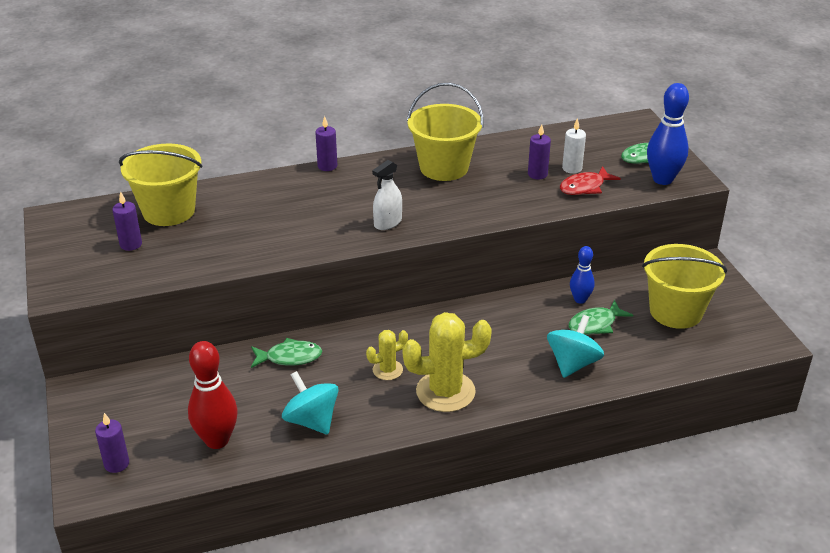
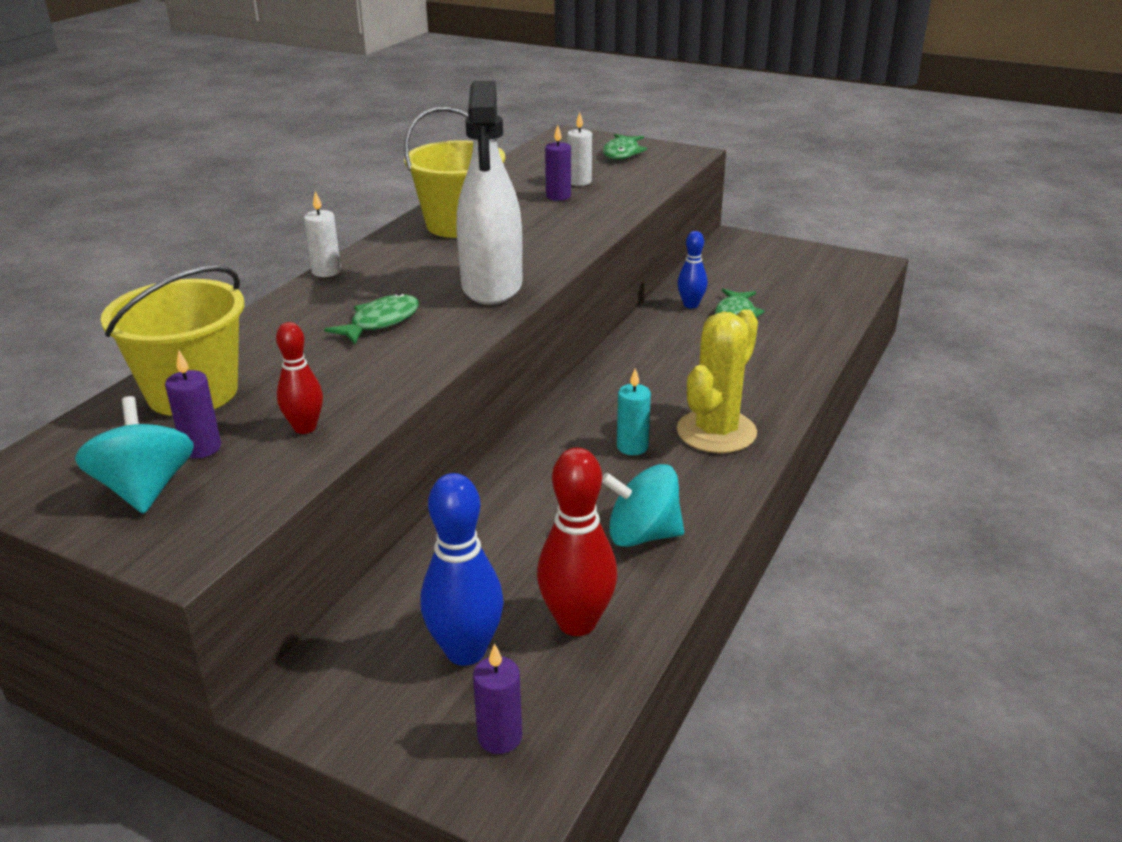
camera: 45 degrees left, 5 degrees down
(179, 259) = (305, 428): none -> red bowling pin
(290, 357) = (512, 496): green fish -> green fish (381, 322)
(327, 166) = (326, 271): purple candle -> white candle
(387, 370) = (632, 447): yellow cactus -> turquoise candle
(388, 223) = (492, 286): white spray bottle -> white spray bottle, size x2.00
(573, 363) = (773, 351): turquoise spinning top -> turquoise spinning top (145, 489)
(585, 187) = (617, 189): red fish -> none
(662, 179) = (667, 161): blue bowling pin -> blue bowling pin (465, 651)
(675, 311) = (774, 277): yellow bucket -> none

